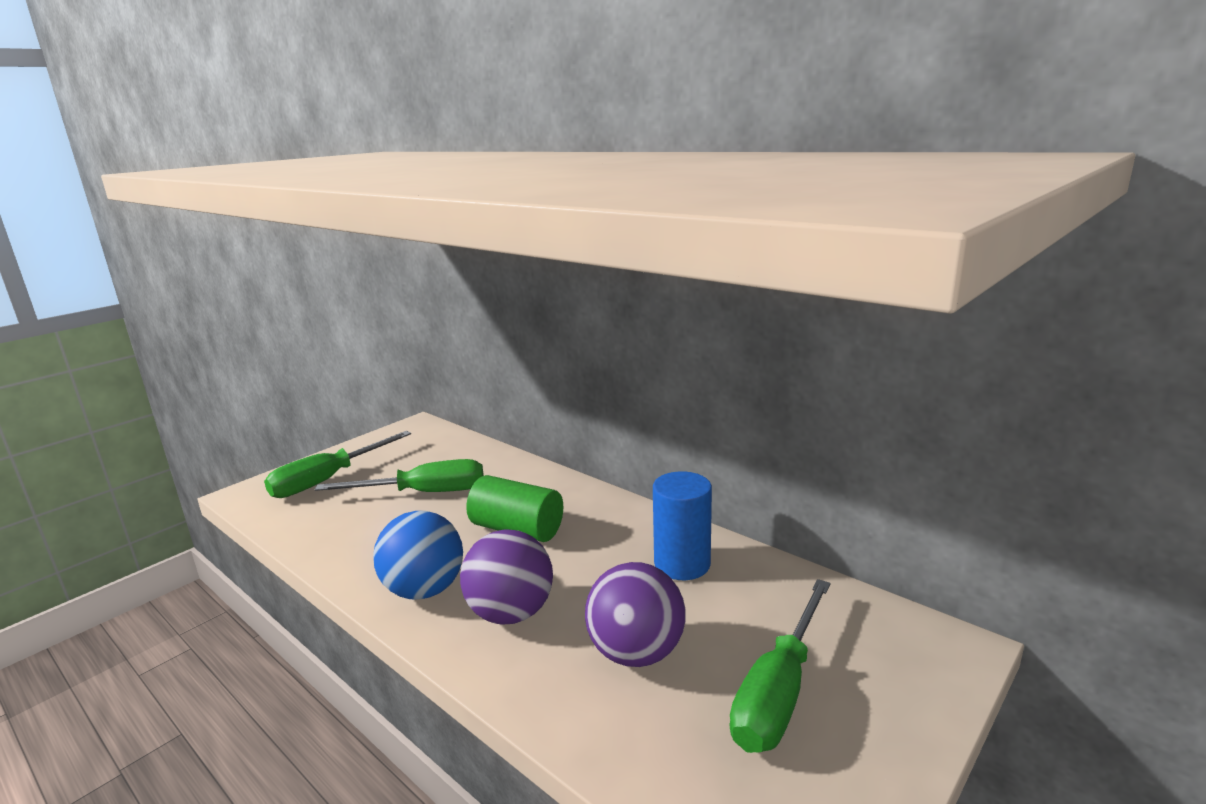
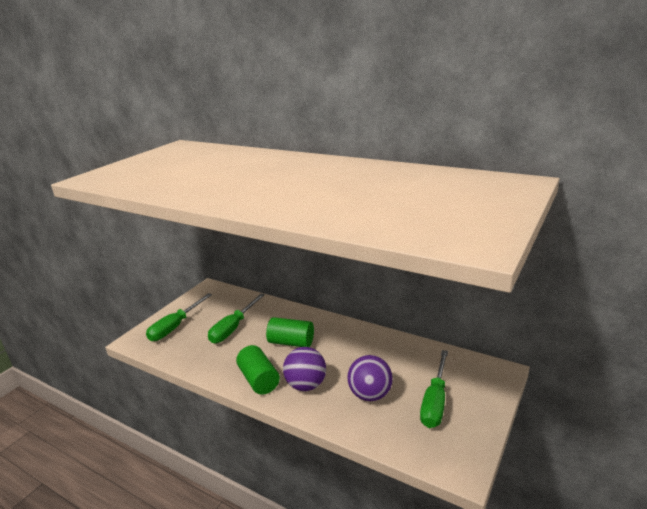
camera: 10 degrees left, 5 degrees up
(424, 493) = (233, 328): green screwdriver -> green screwdriver turned 135 degrees clockwise
(424, 590) = (259, 380): blue ball -> green cylinder
(682, 564) = (377, 350): blue cylinder -> none

